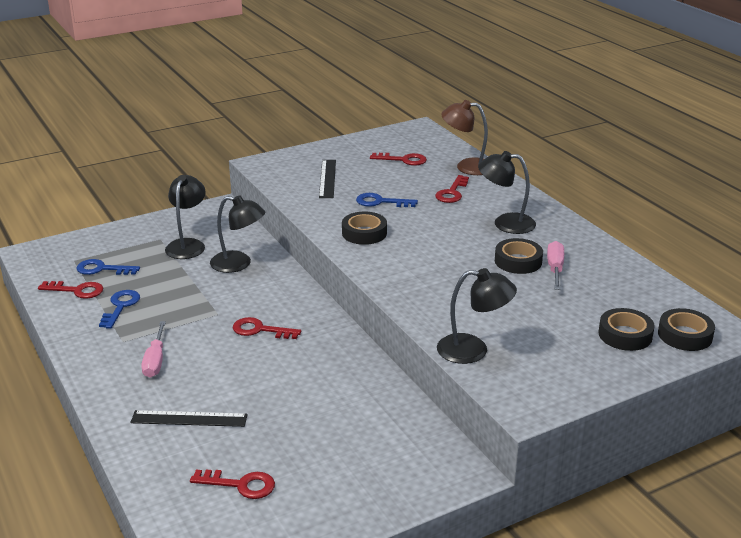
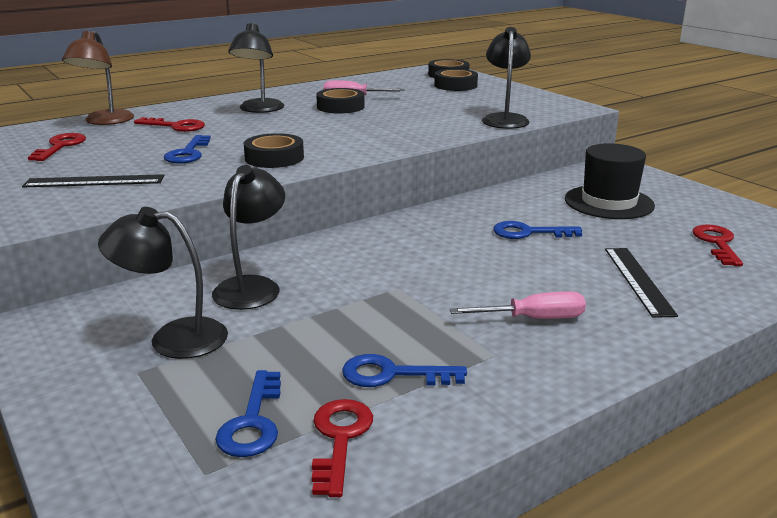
camera: 95 degrees left, 5 degrees down
(260, 330) = (431, 256): red key -> none
(291, 381) = (529, 233): none -> blue key
(351, 441) = (608, 202): none -> black hat

